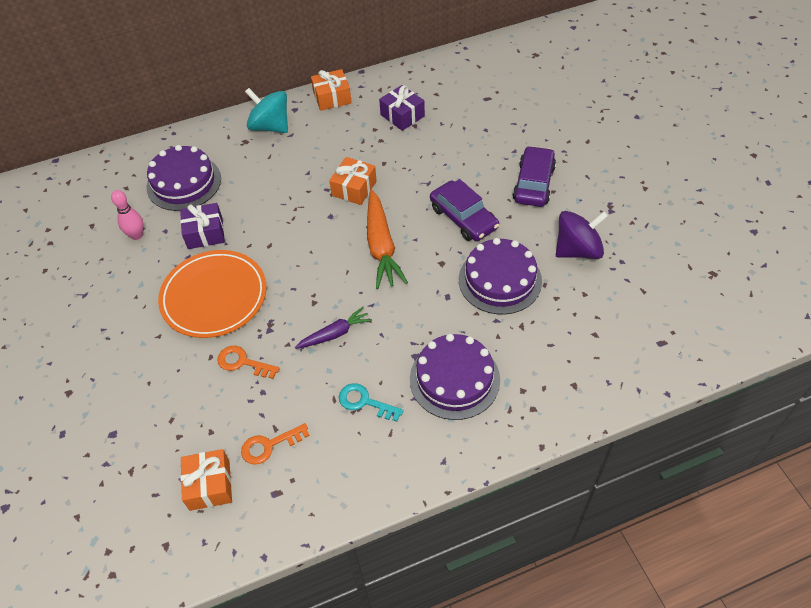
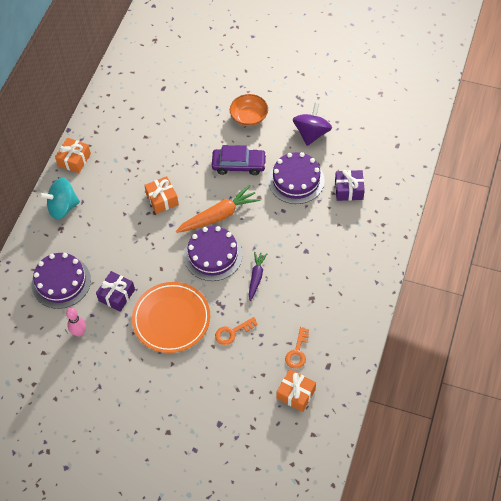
camera: 50 degrees left, 5 degrees up
(365, 402) = (312, 292): turquoise key -> none
(381, 246) = (219, 216): orange carrot -> orange carrot turned 60 degrees counterclockwise
(402, 115) = (130, 136): purple gift -> purple gift (349, 190)
(454, 379) = (336, 244): purple cake -> purple cake (213, 255)
(533, 183) = (249, 117): purple car -> orange bowl

